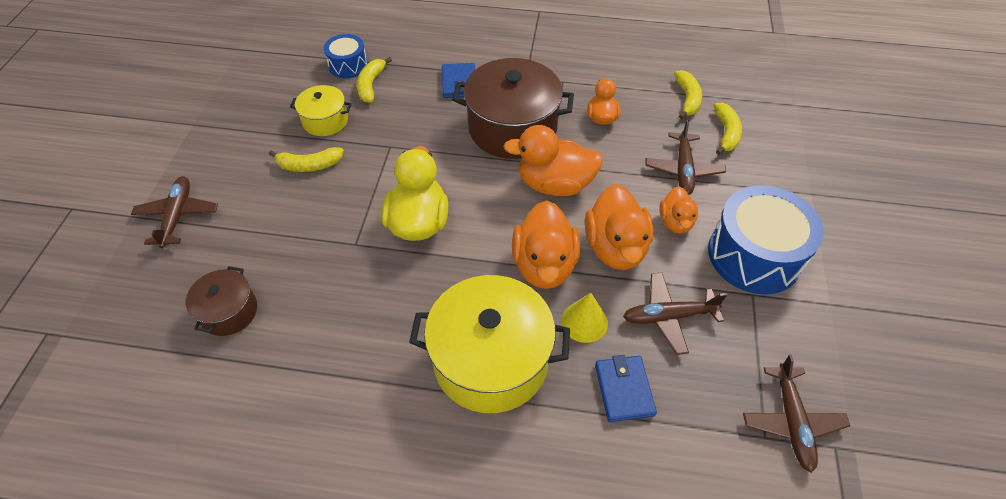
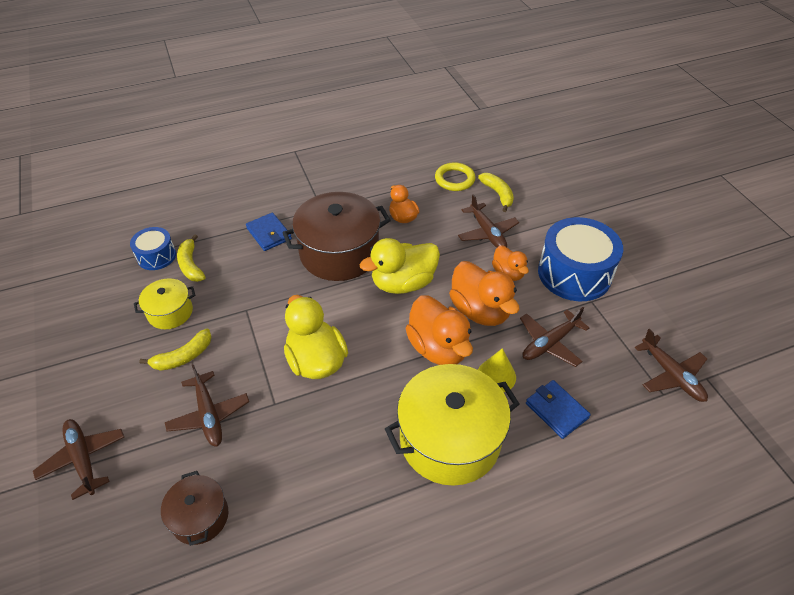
camera: 30 degrees left, 5 degrees down
(295, 227) = (209, 415): none -> brown plane
(554, 184) = (403, 283): orange duck -> yellow duck
(687, 99) = (454, 179): yellow banana -> yellow ring

